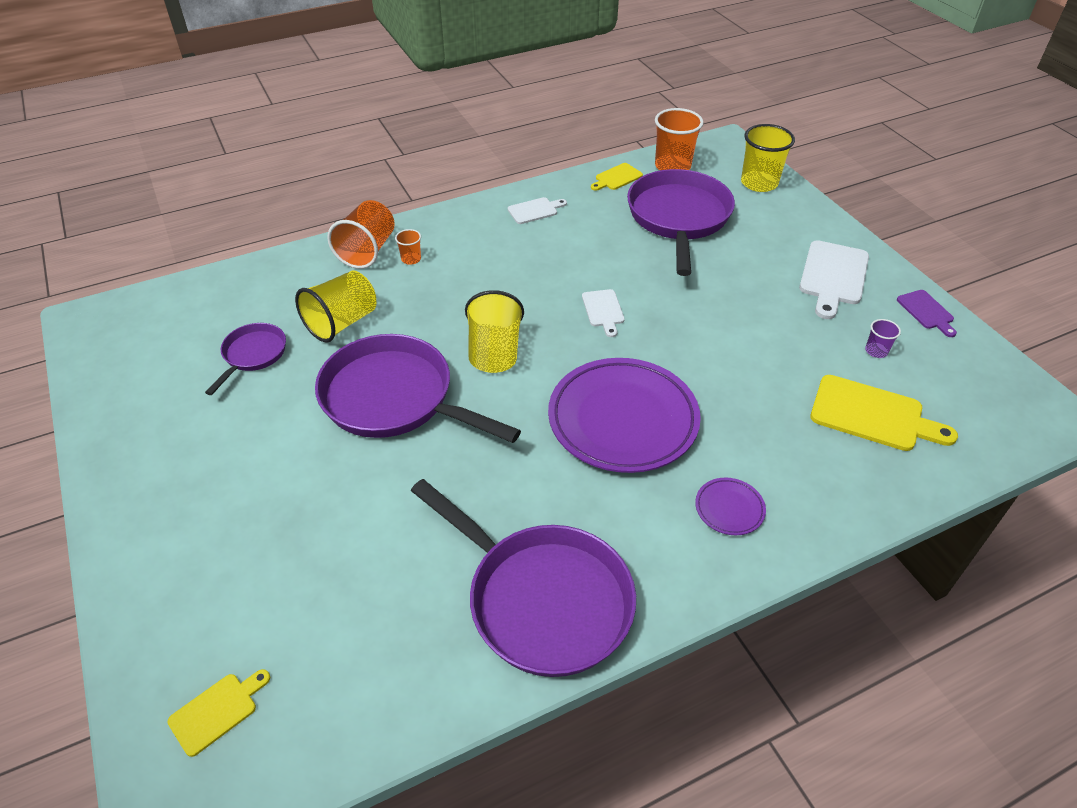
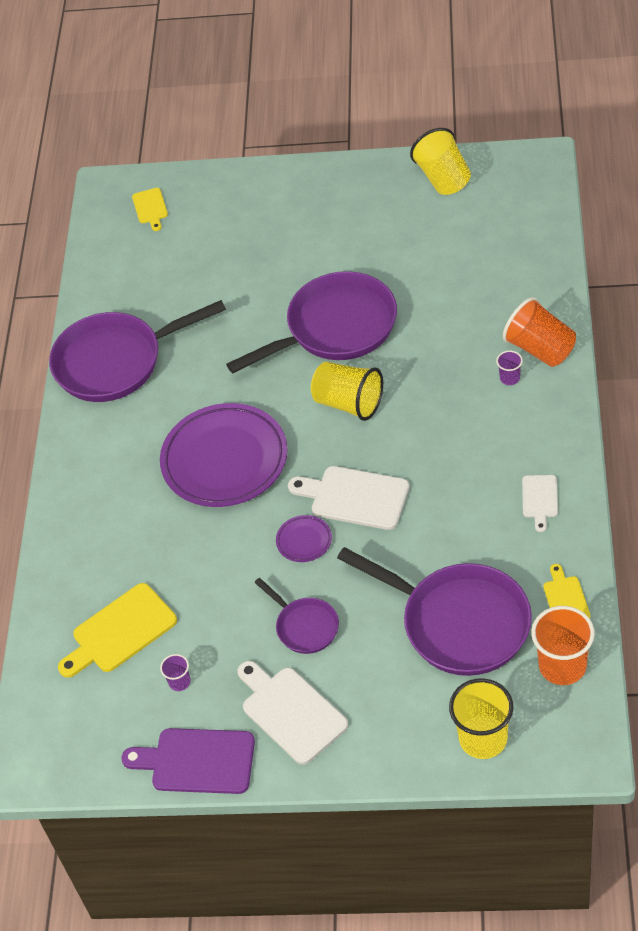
camera: 125 degrees right, 5 degrees up
(253, 355) = (437, 253): purple pan -> purple pan (304, 626)
(342, 323) = (445, 313): yellow cup -> yellow cup (443, 178)
(411, 259) = (509, 378): orange cup -> purple cup
(603, 310) = (354, 497): white cutting board -> white cutting board, size x1.79
(729, 509) = (107, 489): purple plate -> purple plate (304, 541)
(926, 311) = (197, 761): purple cutting board -> purple cutting board, size x1.79

